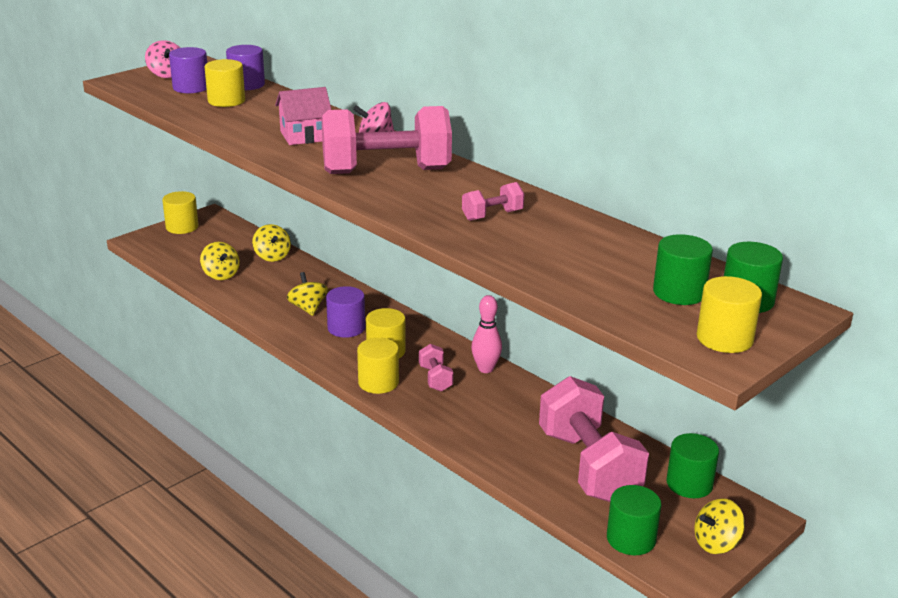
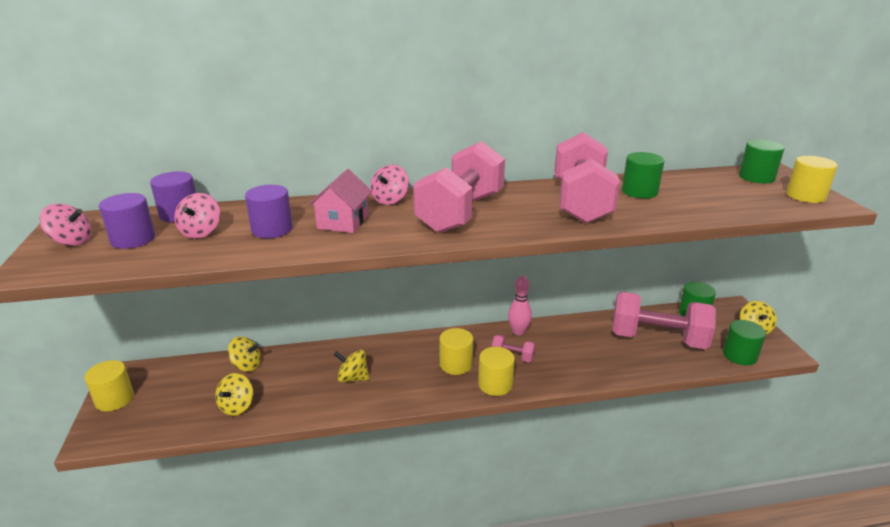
camera: 55 degrees left, 0 degrees up
(221, 275) = (237, 406): yellow spinning top -> yellow spinning top turned 105 degrees clockwise
(226, 101) = (201, 232): yellow cylinder -> pink spinning top
(346, 328) = (404, 370): purple cylinder -> purple cylinder (272, 229)
(492, 215) = (580, 202): pink dumbbell -> pink dumbbell, size x2.29
(679, 292) = (738, 189): green cylinder -> green cylinder (639, 192)

